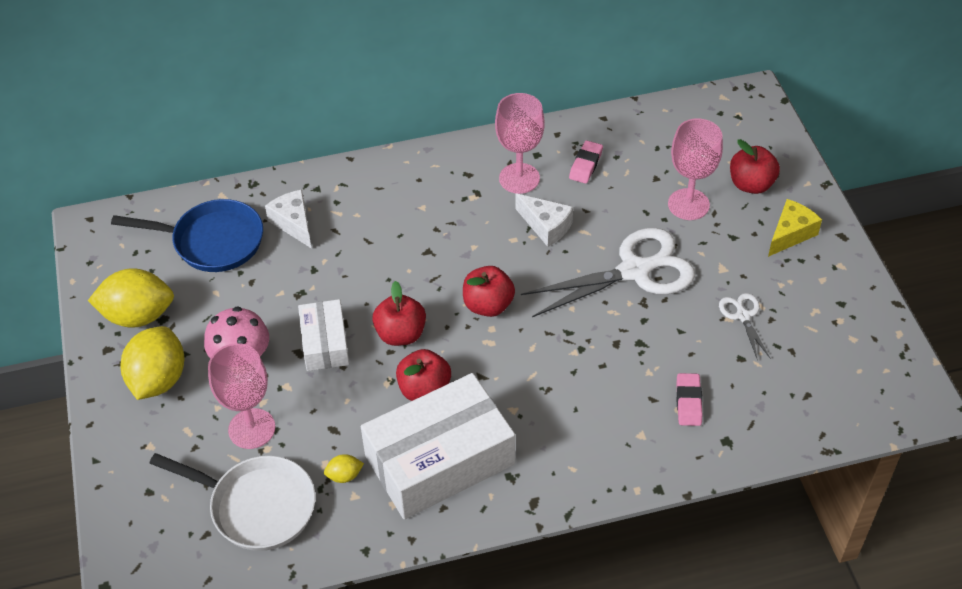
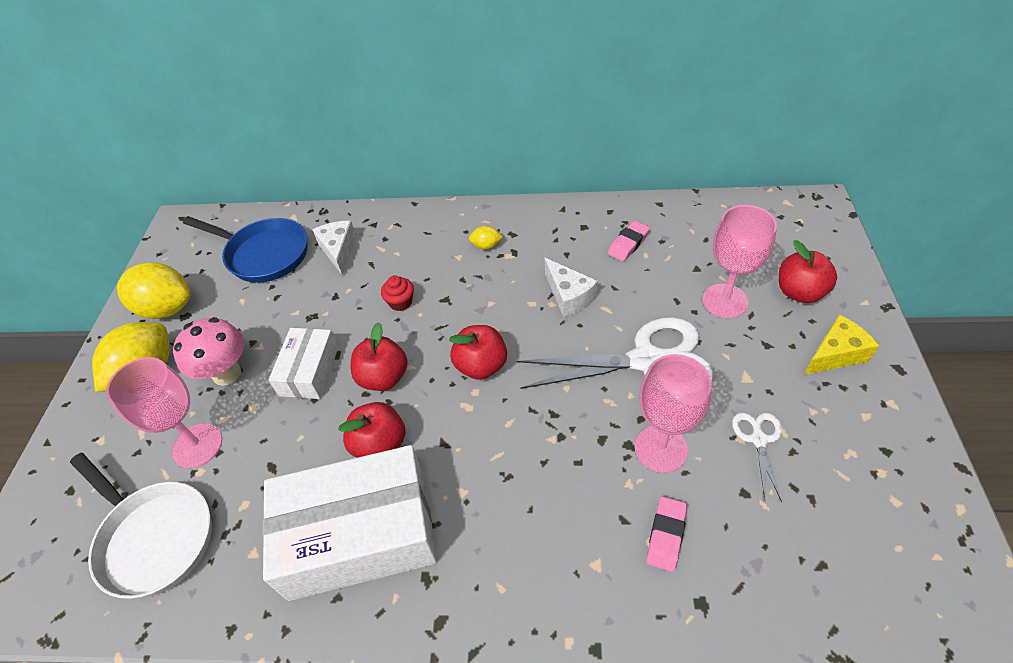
camera: 20 degrees right, 0 degrees up
(344, 476) = (255, 525): yellow lemon -> yellow lemon (486, 246)
(384, 263) = (400, 302): none -> red cupcake
(519, 178) = (559, 246): pink goblet -> pink goblet (660, 448)

